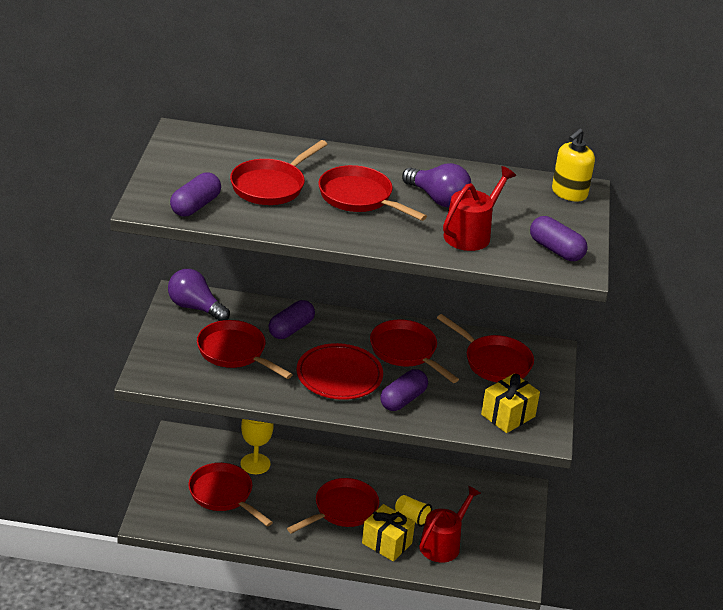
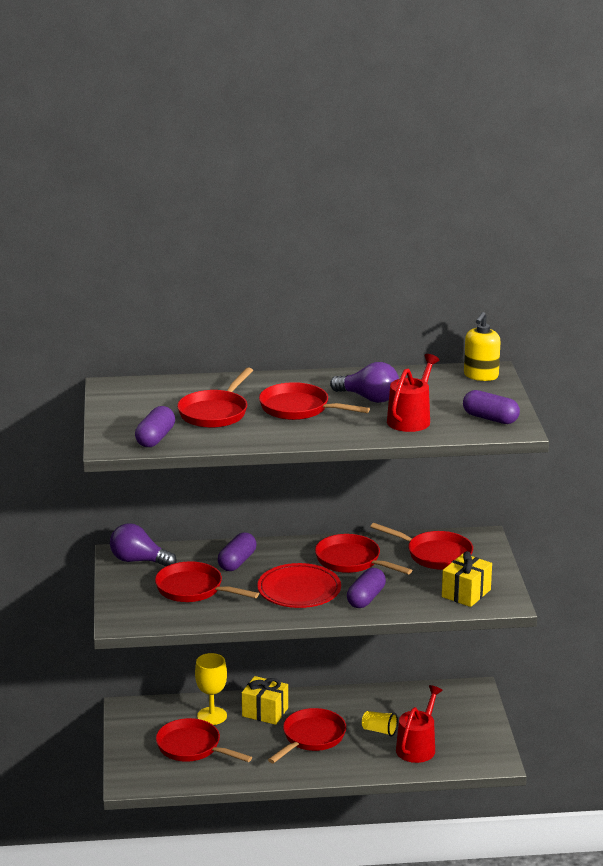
camera: 10 degrees left, 10 degrees down
(387, 543) = (364, 756): yellow gift -> yellow gift (265, 712)

